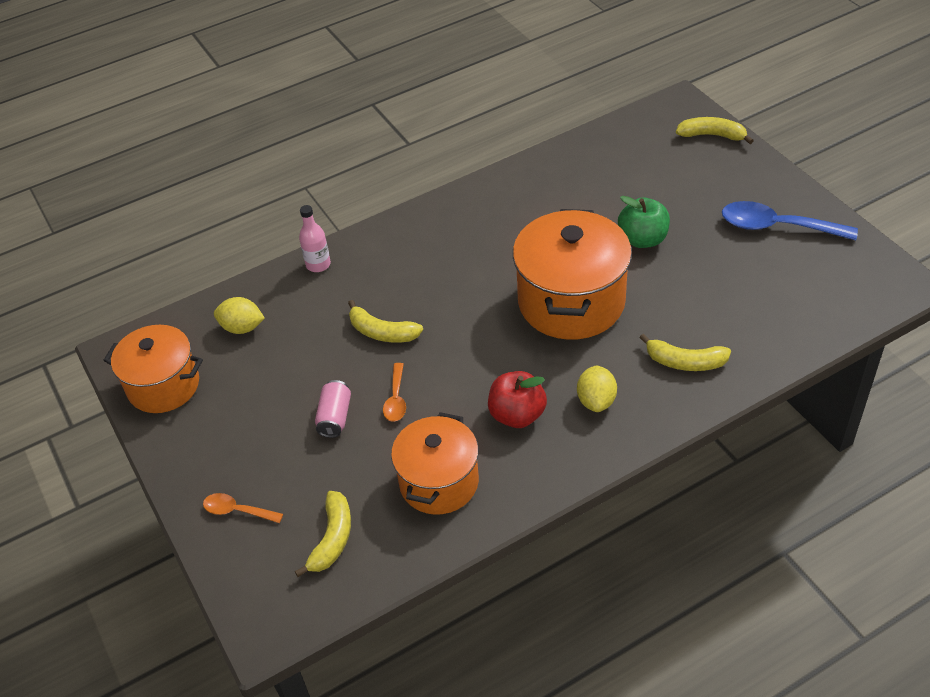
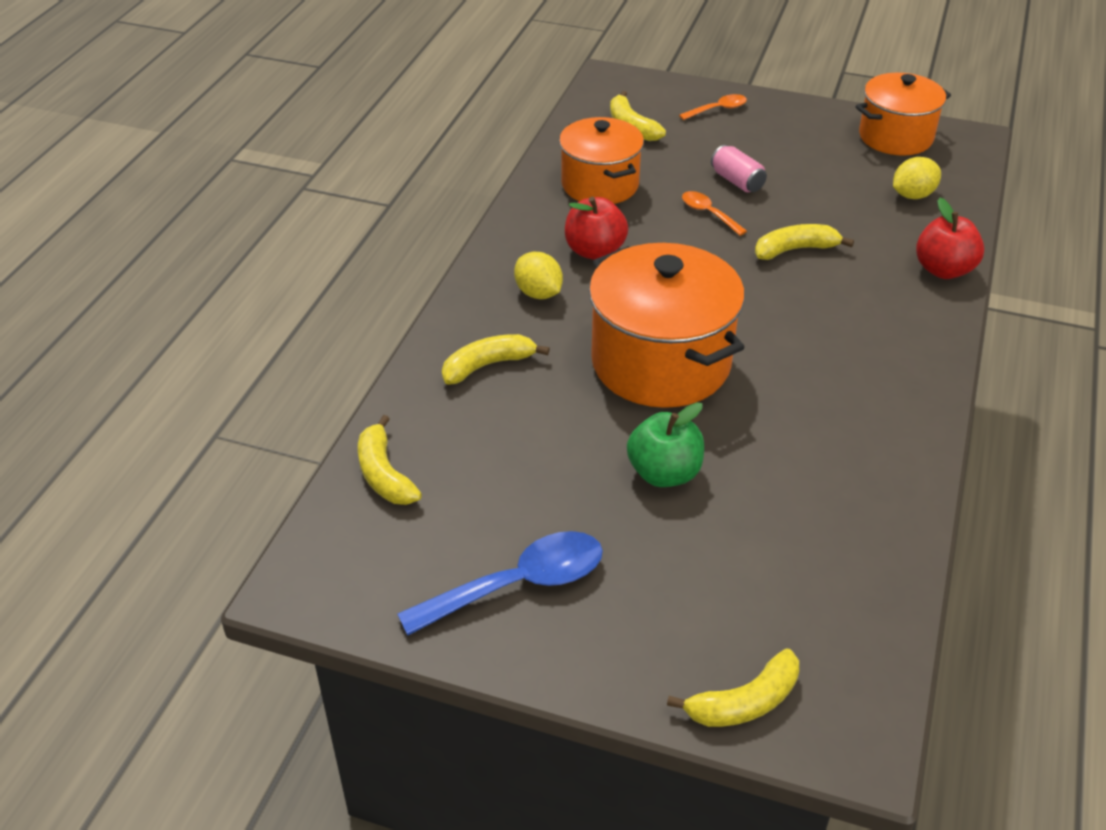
camera: 135 degrees right, 5 degrees down
(318, 264) = (943, 270): pink bottle -> red apple
(811, 323) = (384, 474): none -> yellow banana

